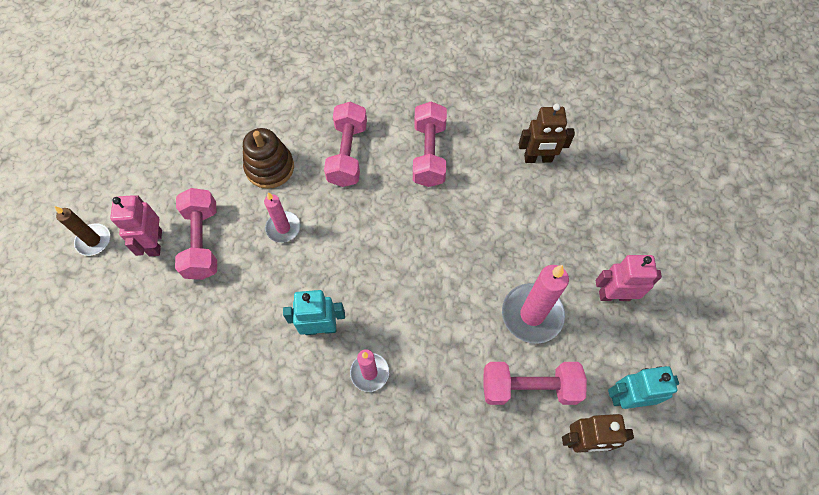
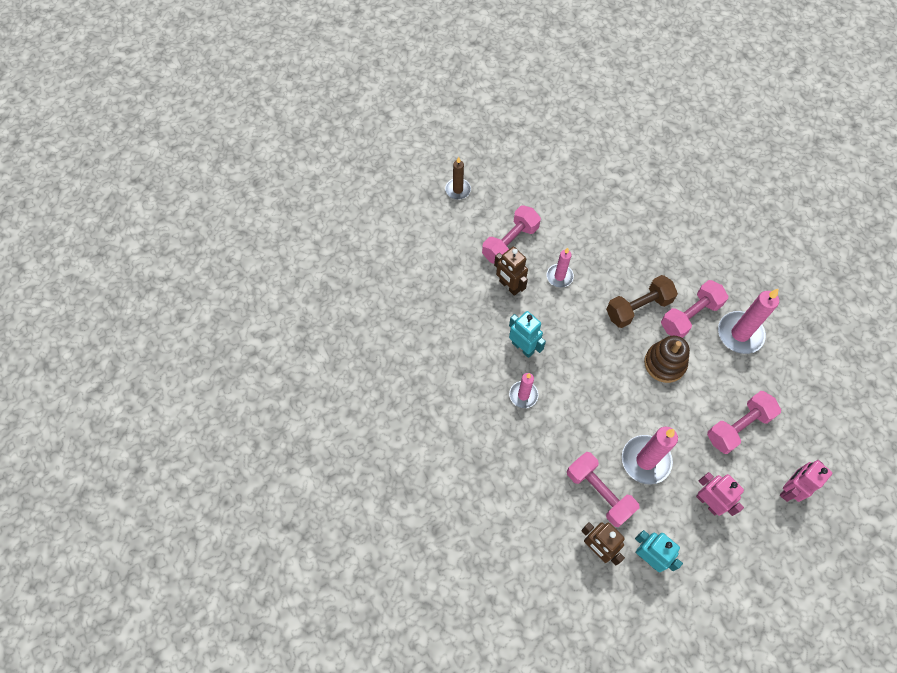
camera: 50 degrees right, 0 degrees up
(155, 243) = (486, 220): pink robot -> pink robot (789, 489)
(270, 167) = (587, 236): brown stacking toy -> brown stacking toy (664, 363)
(348, 154) = (640, 270): pink dumbbell -> pink dumbbell (738, 427)
(381, 188) = (638, 308): none -> brown dumbbell
(481, 131) = (740, 334): none -> pink candle
(538, 159) = (756, 384): brown robot -> brown robot (509, 286)

